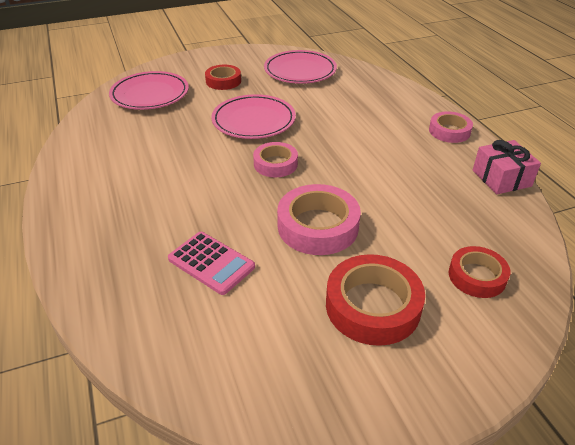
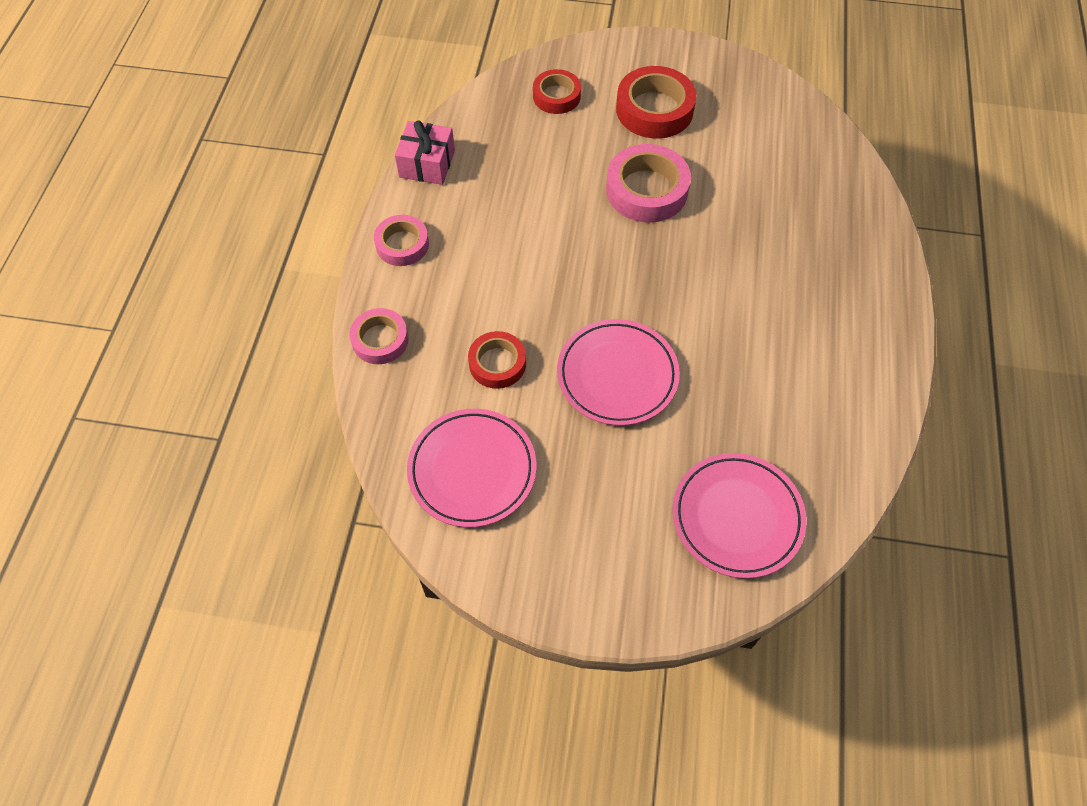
camera: 150 degrees left, 20 degrees up
(211, 263) = (762, 195): pink calculator -> none
(223, 81) = (608, 500): red tape -> red tape (497, 363)
(275, 164) = (637, 285): pink tape -> pink tape (380, 340)

